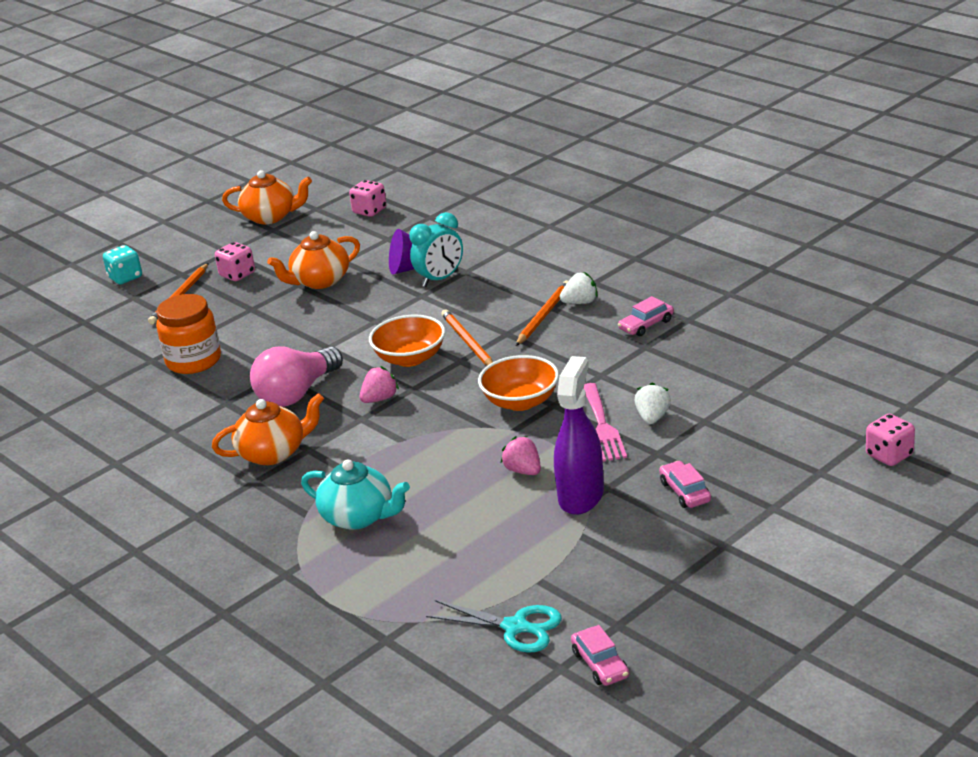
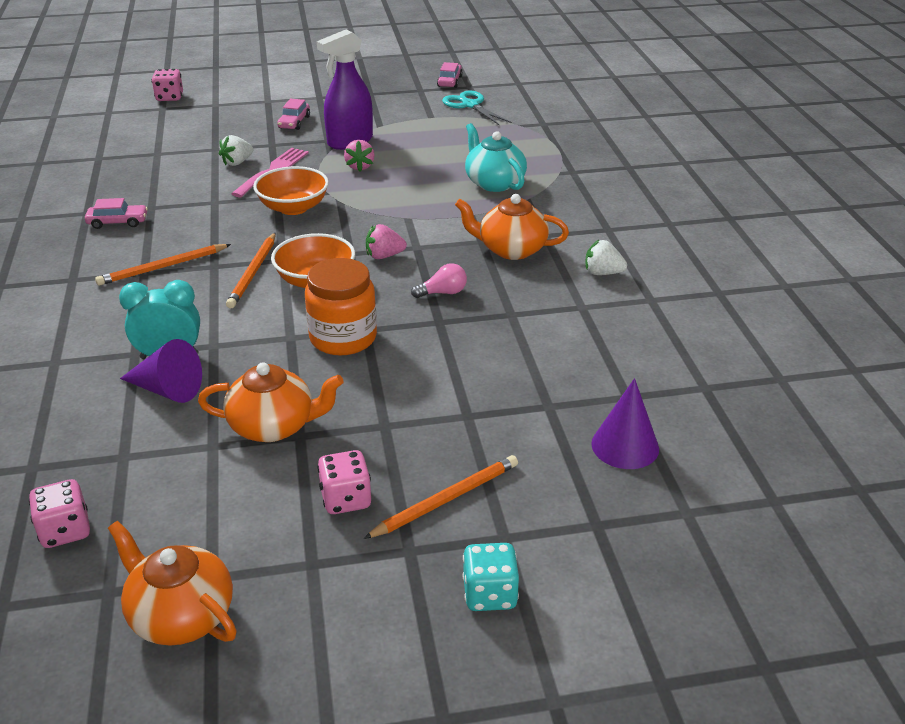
camera: 150 degrees left, 5 degrees up
(85, 361) = (625, 446): none -> purple cone
(193, 361) = (505, 380): orange jar -> orange jar (343, 338)
(296, 393) = (443, 293): pink light bulb -> pink light bulb, size x0.48
(580, 302) = (118, 265): white strawberry -> white strawberry (602, 273)

